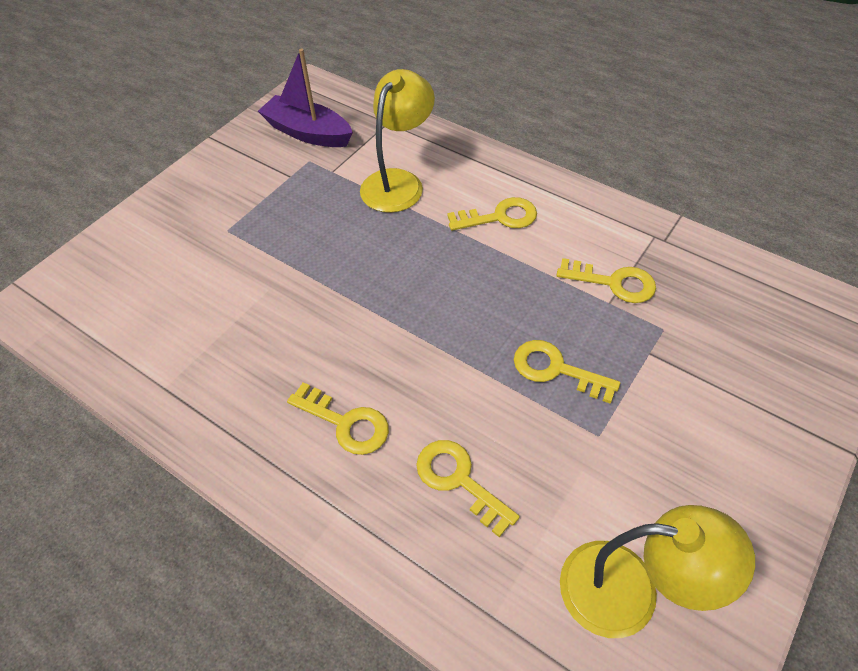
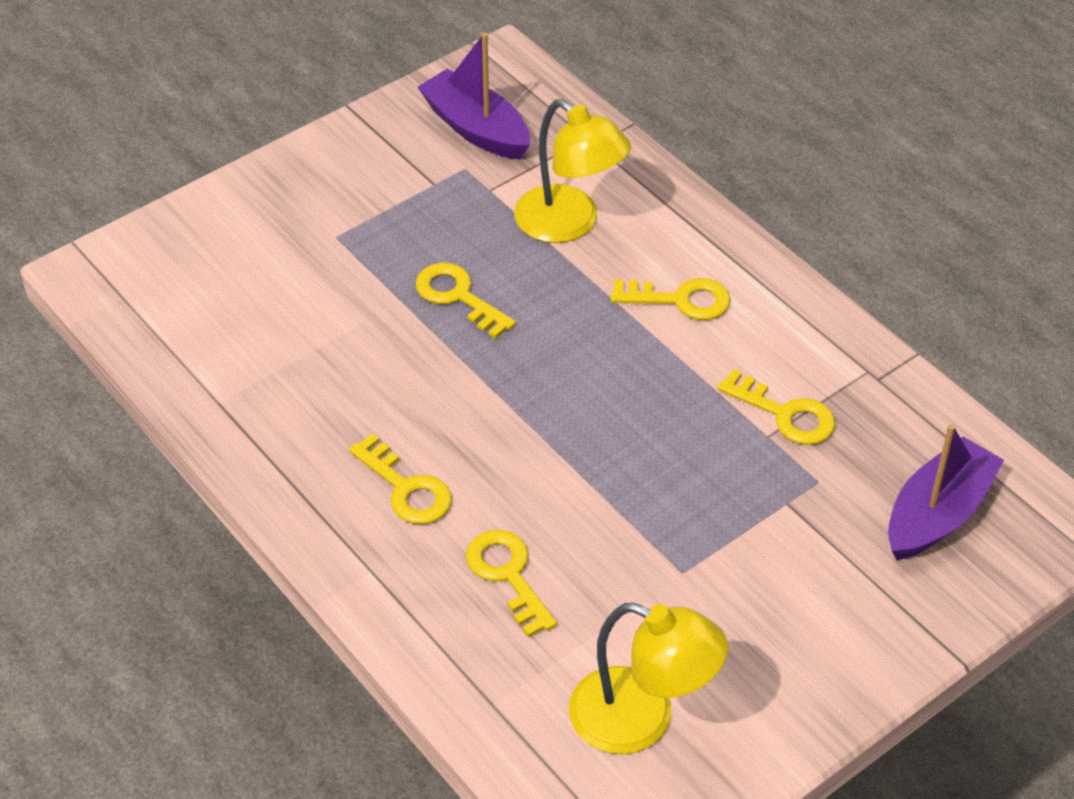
camera: 15 degrees right, 5 degrees down
(398, 182) = (569, 224): yellow lamp -> yellow lamp turned 90 degrees clockwise
(556, 370) = (667, 493): yellow key -> yellow key (458, 297)
(762, 331) = (937, 514): none -> purple boat

